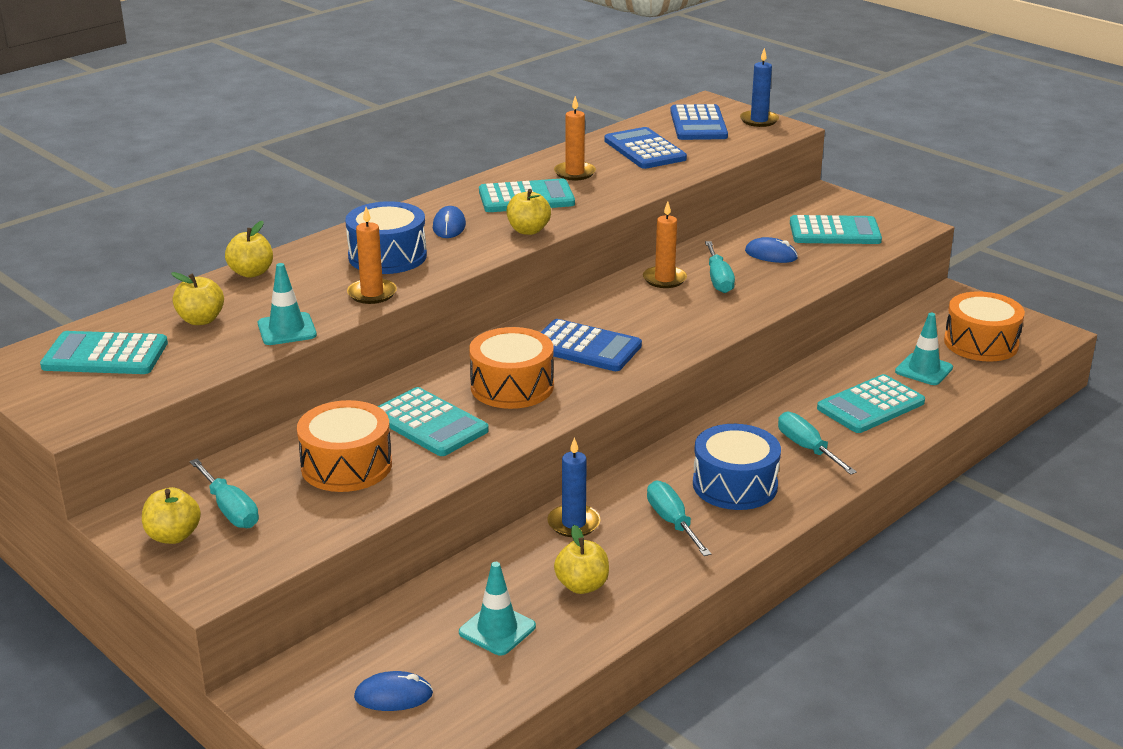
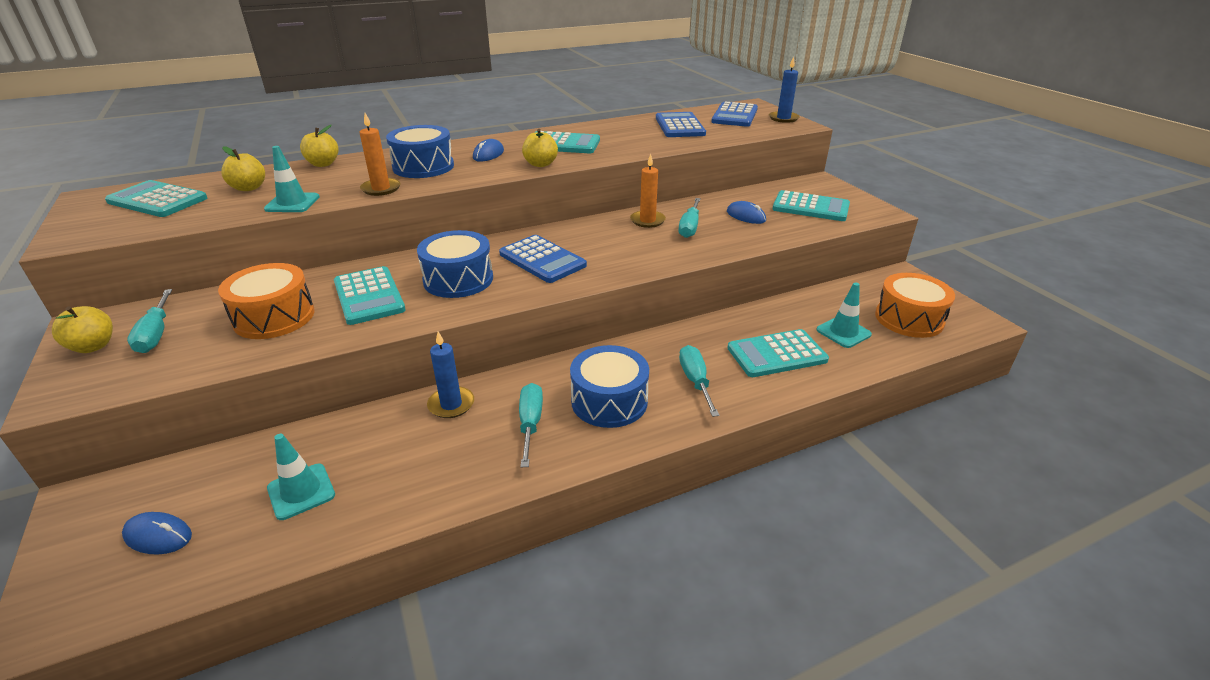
camera: 20 degrees right, 5 degrees up
(512, 386) = (458, 279): orange drum -> blue drum
(574, 173) = (614, 134): orange candle -> none
(582, 585) = (406, 466): yellow apple -> none

